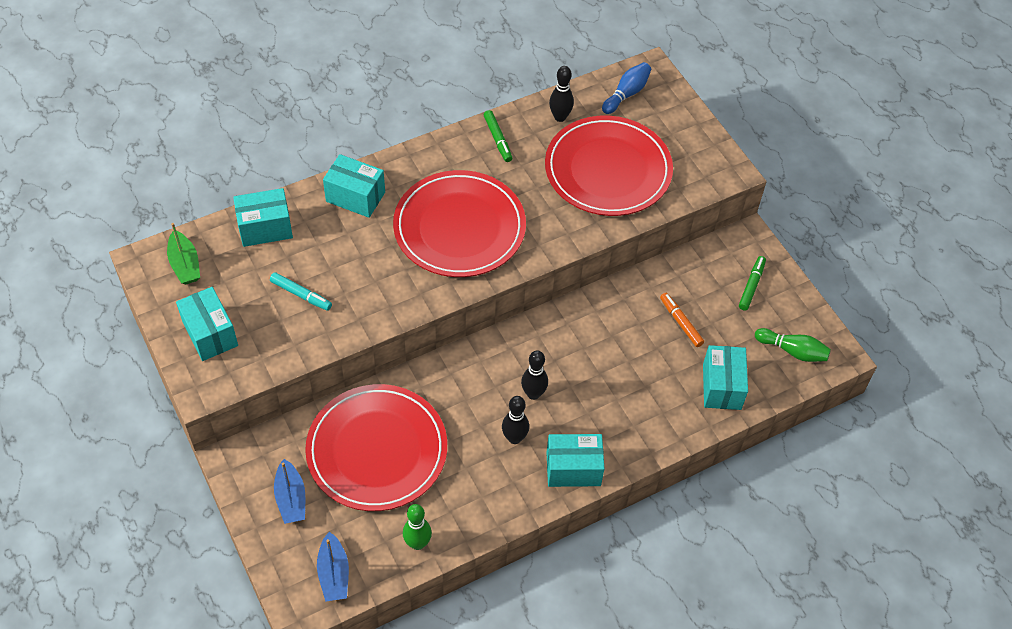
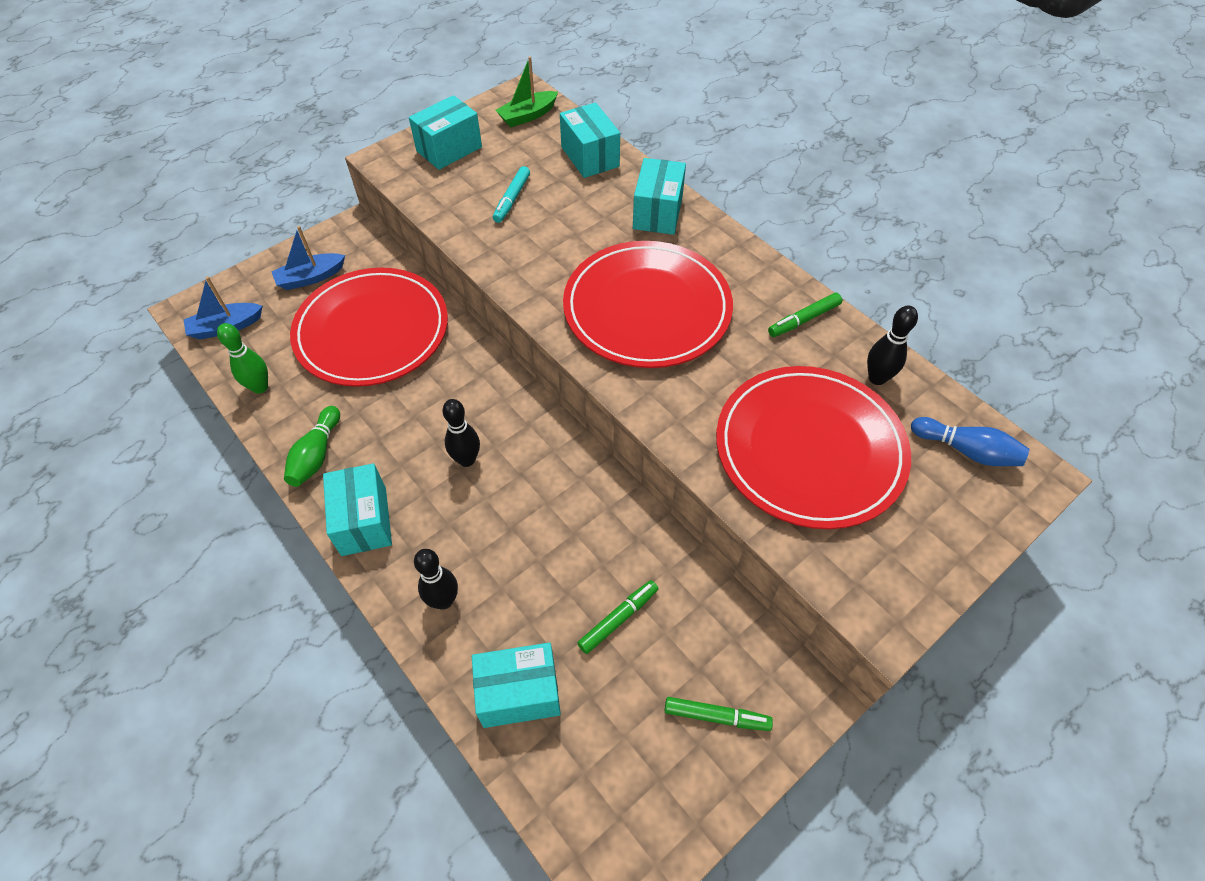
camera: 80 degrees right, 0 degrees up
(514, 438) = (401, 451): black bowling pin -> black bowling pin (444, 600)
(680, 322) = (618, 619): orange marker -> green marker
(792, 351) = (608, 801): green bowling pin -> green bowling pin (316, 455)

